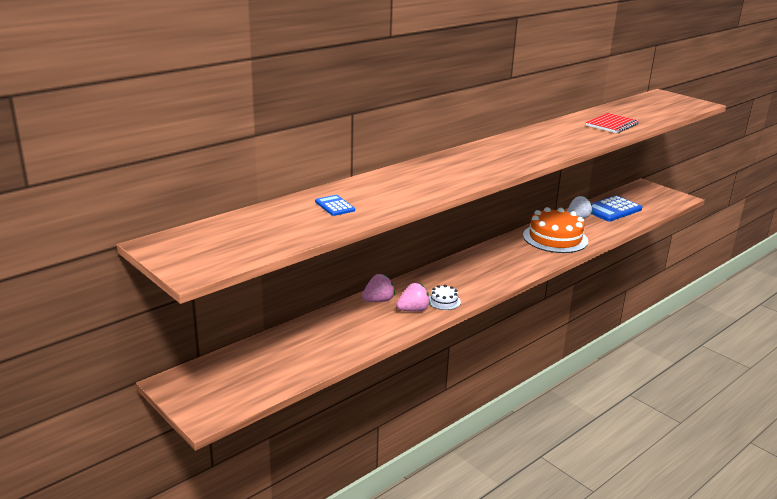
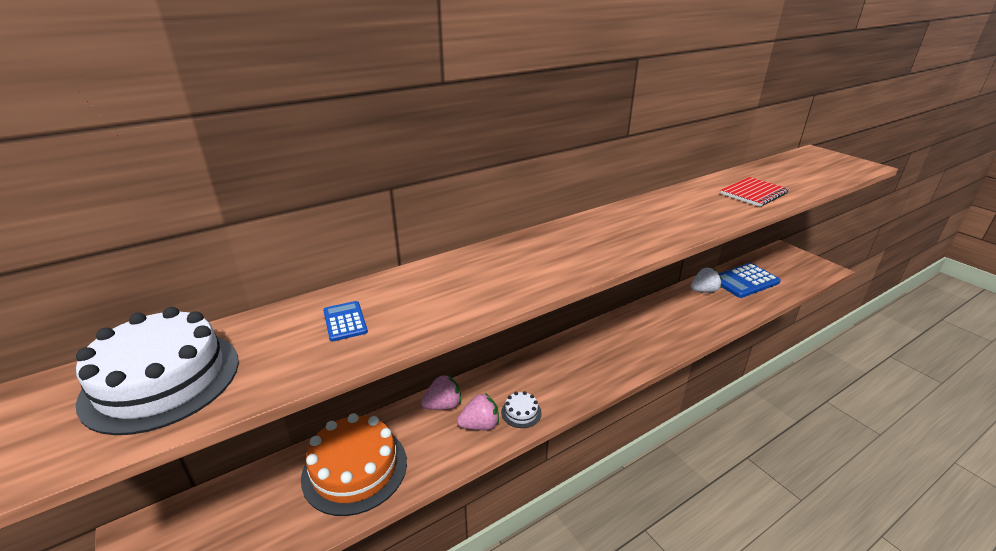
camera: 10 degrees right, 5 degrees up
(232, 237) = (162, 379): none -> white cake
(555, 238) = (674, 319): orange cake -> orange cake (355, 469)

